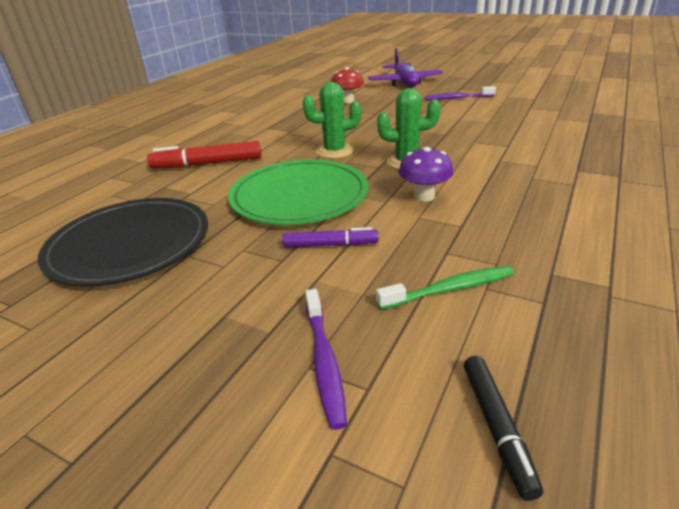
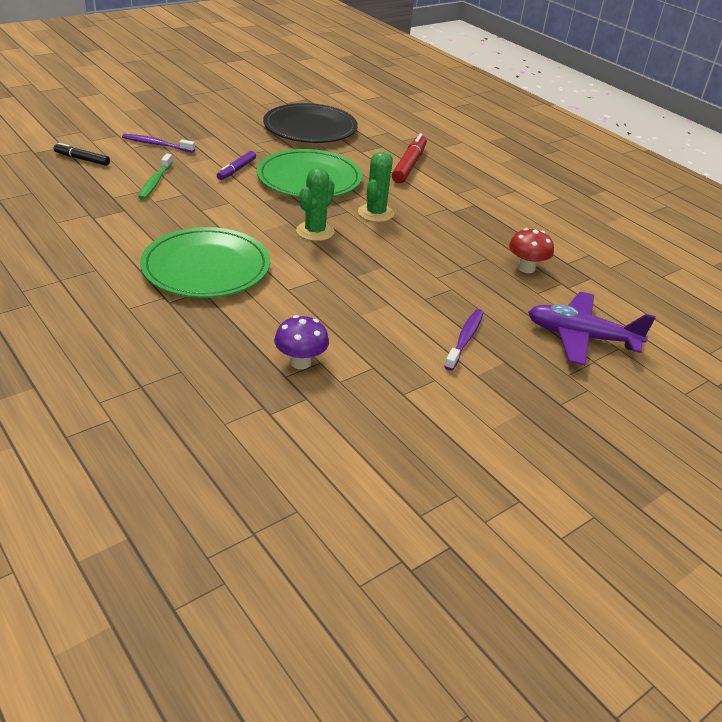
camera: 110 degrees right, 5 degrees up
(424, 196) = (251, 214): purple mushroom -> purple mushroom (300, 362)
(547, 181) = (206, 267): none -> green plate

